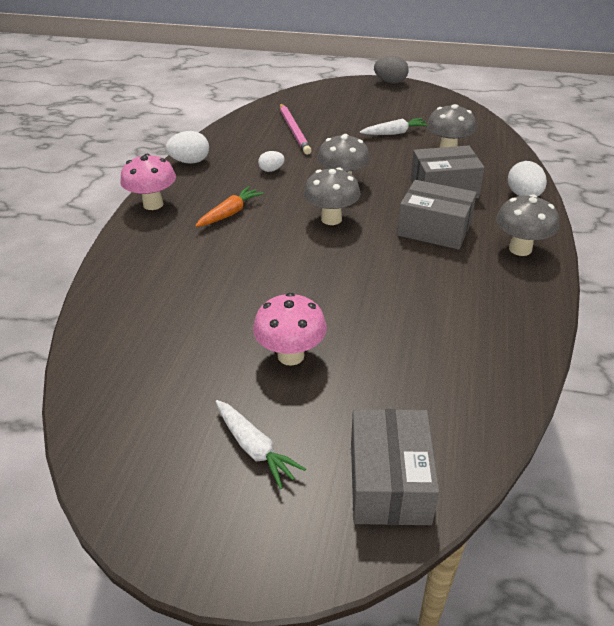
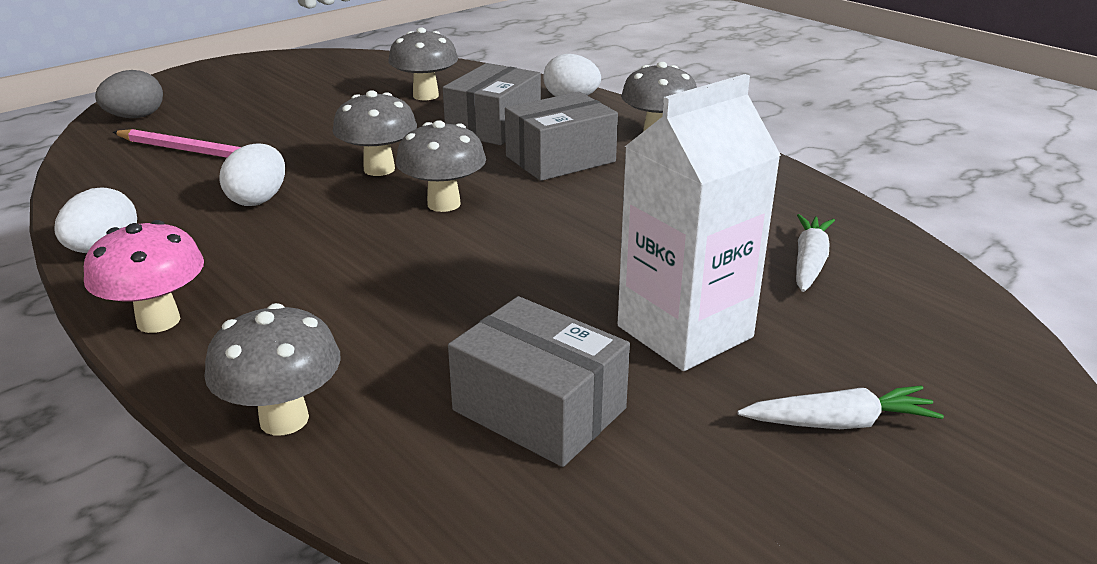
camera: 55 degrees left, 10 degrees down
(115, 271) = (284, 419): none -> grey mushroom
(230, 213) = (306, 265): orange carrot -> none
(271, 170) = (258, 199): white egg -> white egg, size x1.62
(291, 355) = (684, 331): pink mushroom -> white carton
(389, 482) = (959, 347): grey box -> grey box (539, 409)
(390, 82) = (219, 64): grey egg -> grey egg (135, 117)
(394, 133) = (334, 104): white carrot -> white carrot (809, 262)

